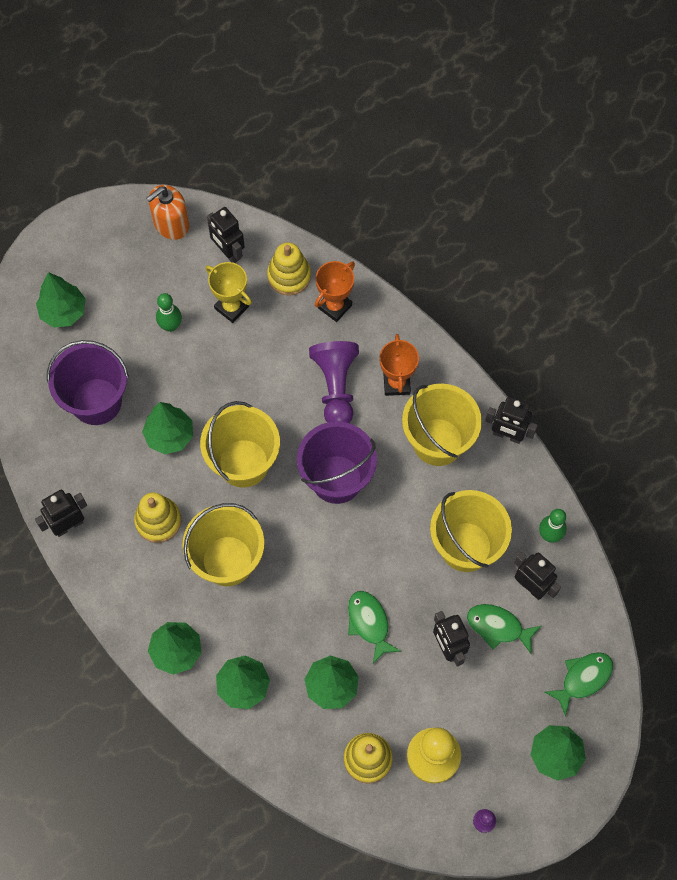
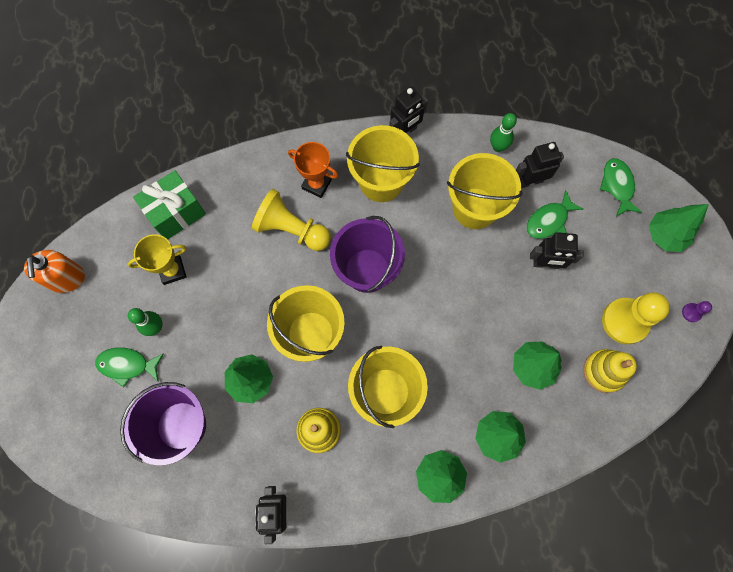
camera: 60 degrees left, 5 degrees up
(63, 312) = (82, 410): green tree -> none
(228, 252) = (123, 247): black robot -> none
(289, 276) = (176, 213): yellow stacking toy -> green gift
(335, 306) = (224, 193): orange trophy -> none
(336, 387) = (291, 229): purple pawn -> yellow pawn
(369, 623) = (497, 310): green fish -> green fish (127, 365)

